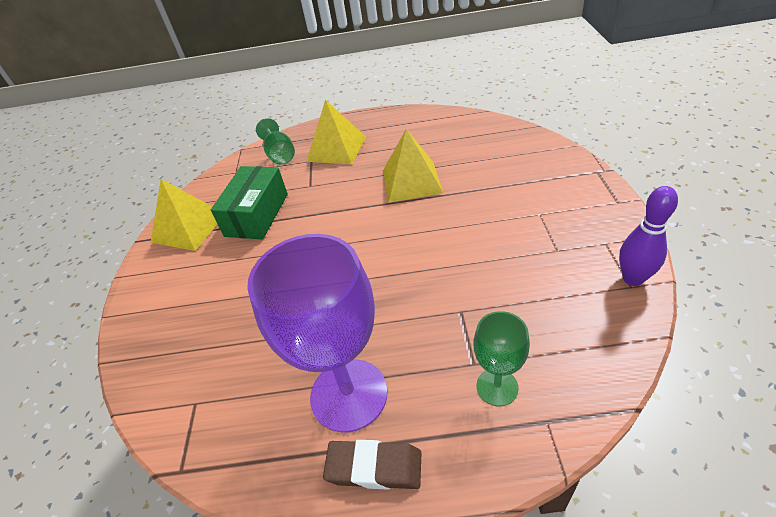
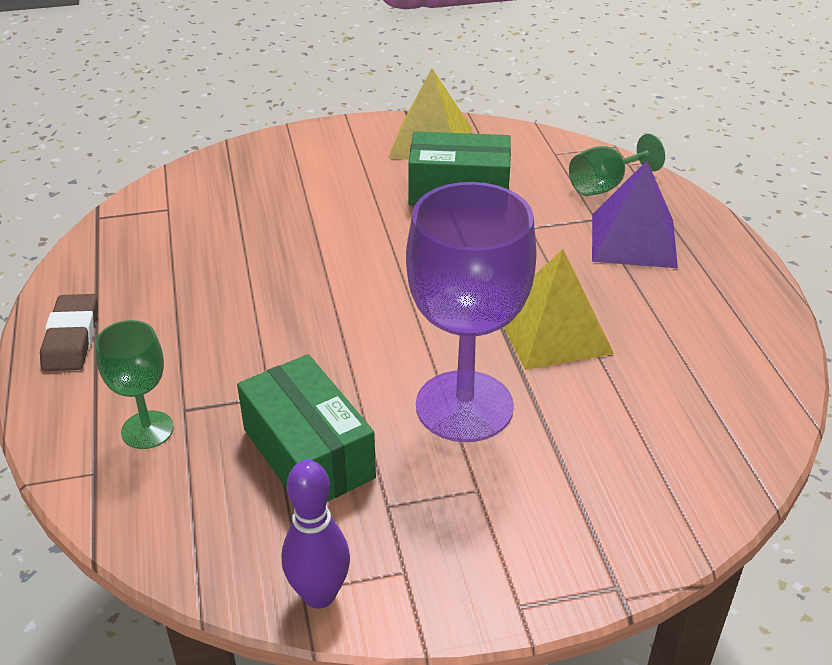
camera: 75 degrees right, 5 degrees down
(336, 149) = (633, 240): yellow pyramid -> purple pyramid
(349, 394) = (159, 311): purple goblet -> purple goblet (464, 406)
(517, 287) = (308, 453): none -> green box

